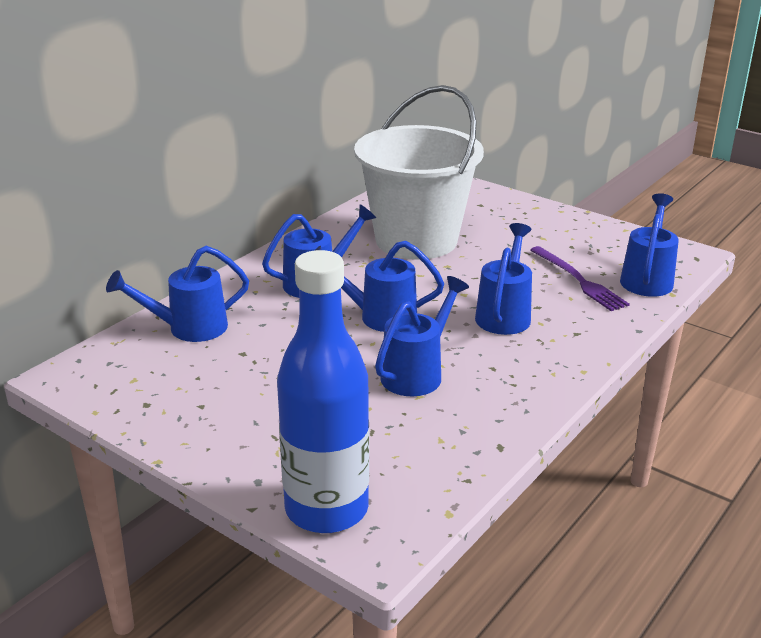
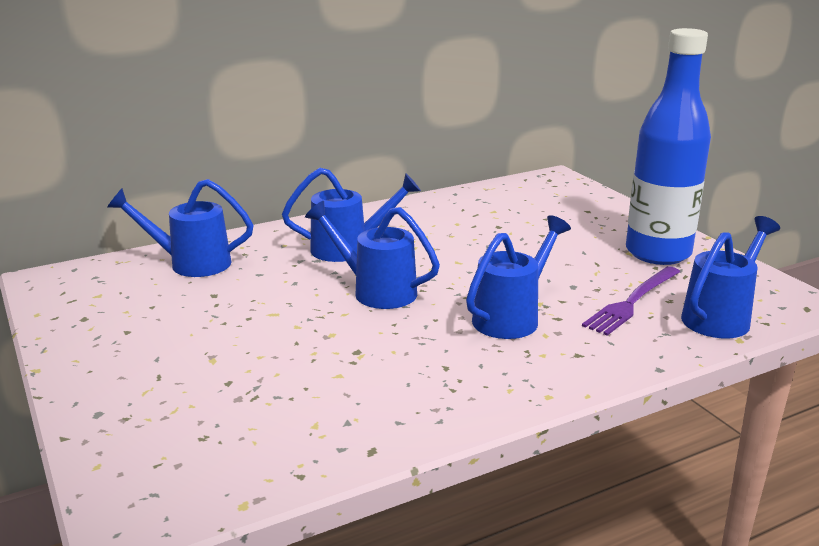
camera: 25 degrees right, 5 degrees down
(326, 509) = (128, 460): blue bottle -> blue bottle (658, 253)
(416, 240) = (486, 230): white bucket -> none
(416, 373) = (358, 352): blue watering can -> none
(579, 280) = (632, 302): purple fork -> purple fork turned 45 degrees clockwise

